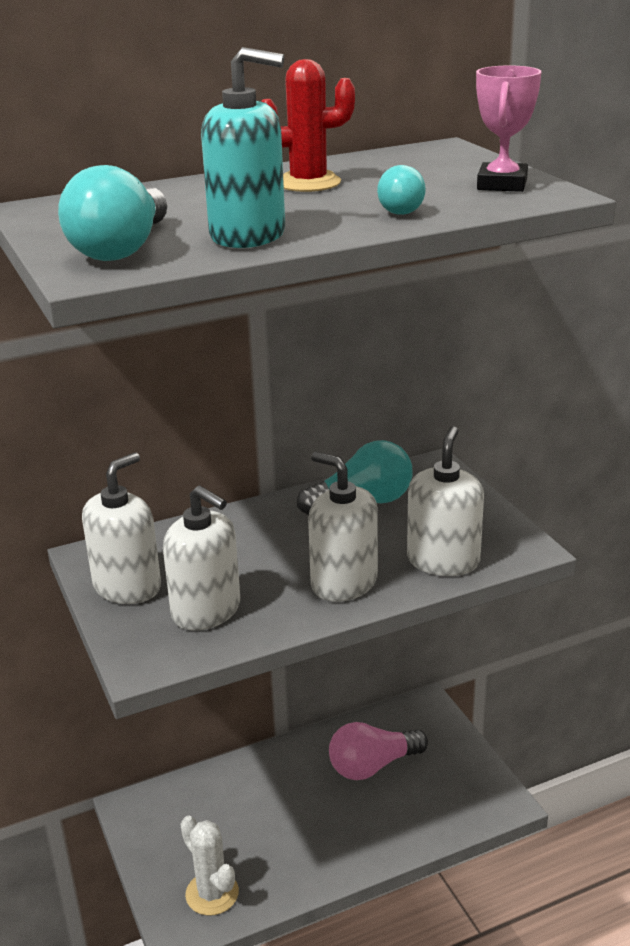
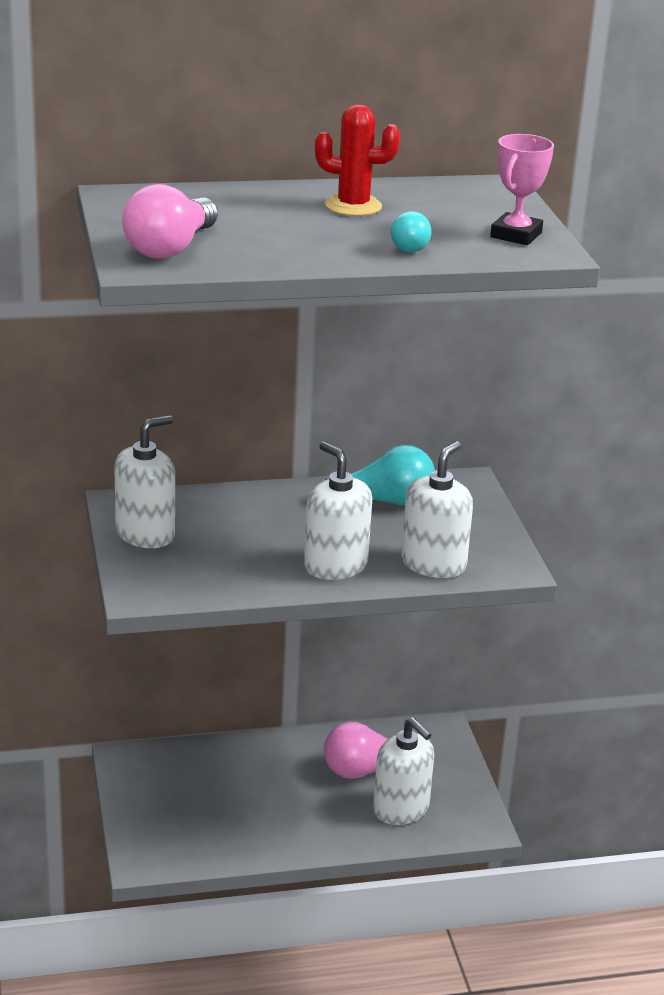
camera: 10 degrees right, 0 degrees up
(122, 248) = (171, 248): turquoise light bulb -> pink light bulb
(206, 610) = (207, 565): white soap dispenser -> white soap dispenser (401, 809)
(212, 893) = (179, 841): white cactus -> none
(248, 235) = (274, 252): turquoise soap dispenser -> none

